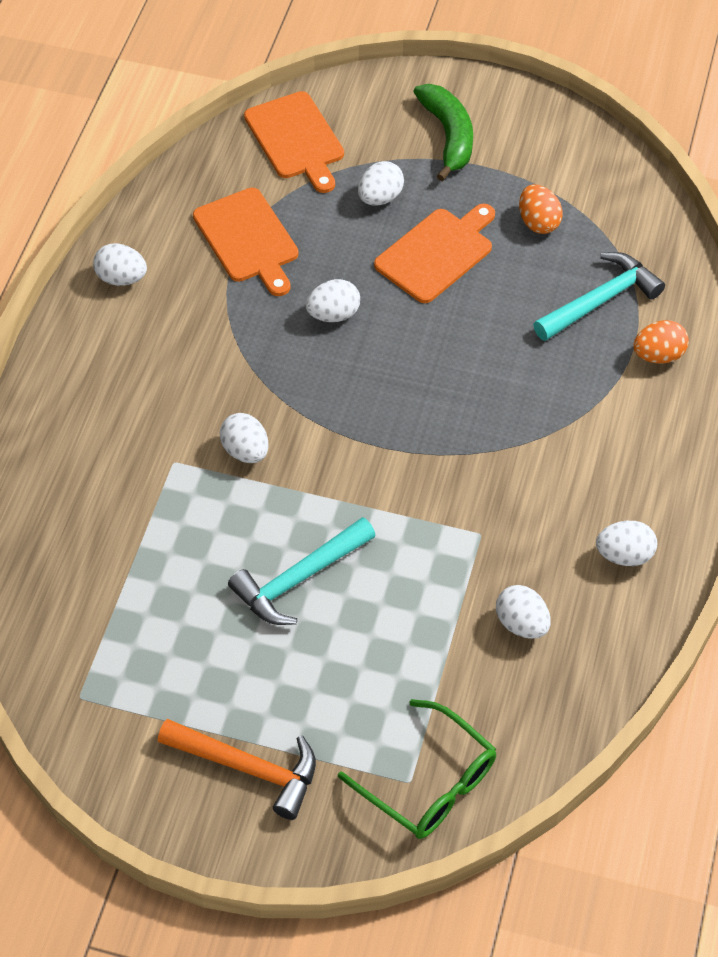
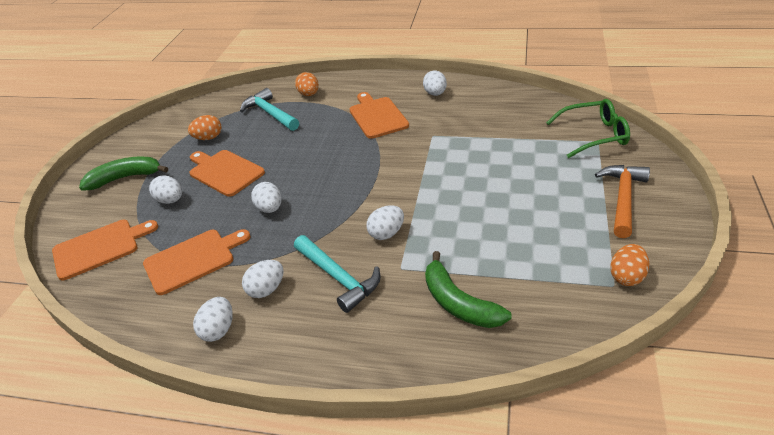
camera: 90 degrees left, 15 degrees down
(90, 718) = (626, 276): none -> orange egg
(97, 518) = (458, 303): none -> green banana
(299, 579) = (482, 196): turquoise hammer -> turquoise hammer (338, 277)
(430, 783) = (595, 135): green glasses -> green glasses turned 45 degrees clockwise
(521, 624) = (486, 118): white egg -> white egg (266, 289)
(560, 457) = (377, 116): none -> orange cutting board

